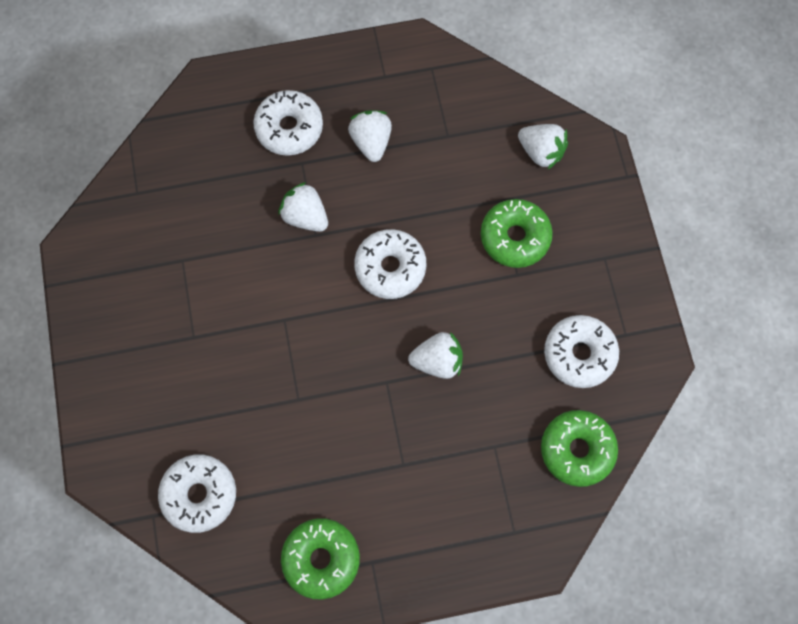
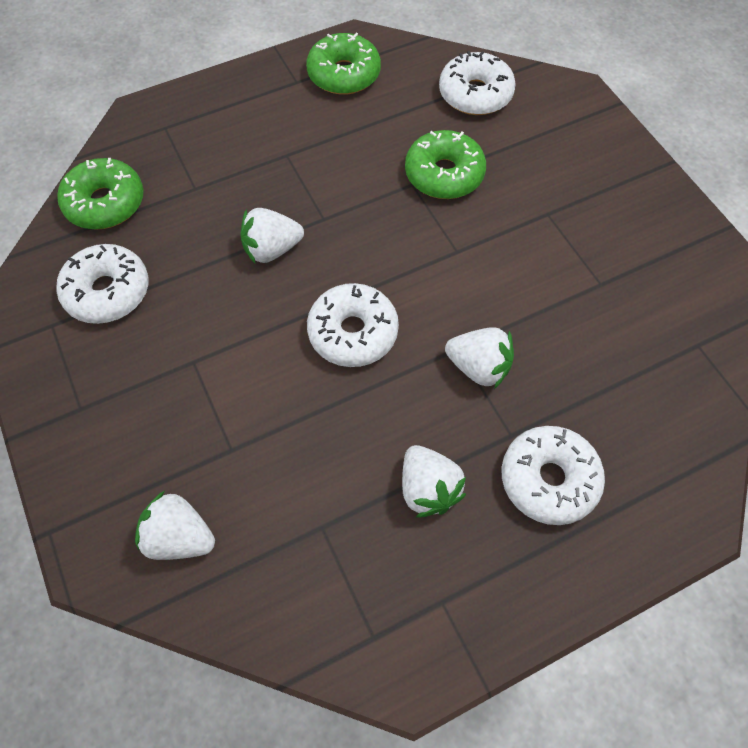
camera: 165 degrees right, 10 degrees down
(515, 237) = (202, 406): green donut -> green donut (444, 174)

